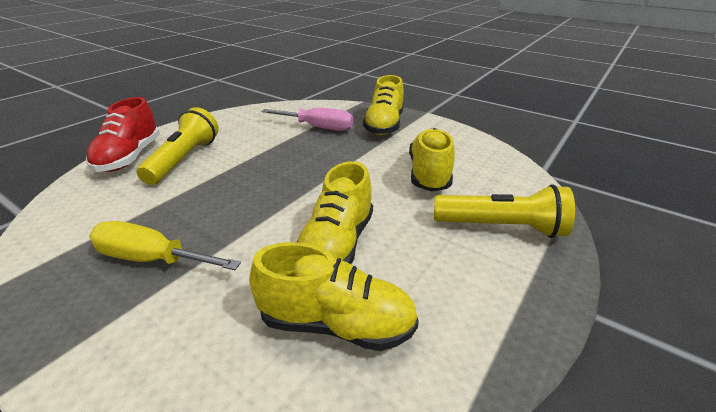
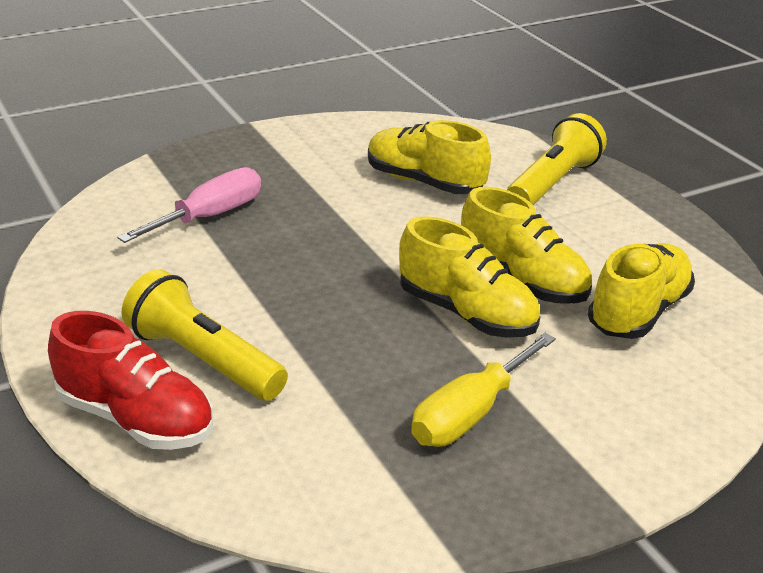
camera: 65 degrees left, 0 degrees up
(384, 125) = (260, 165): yellow shoe -> yellow shoe (466, 313)

